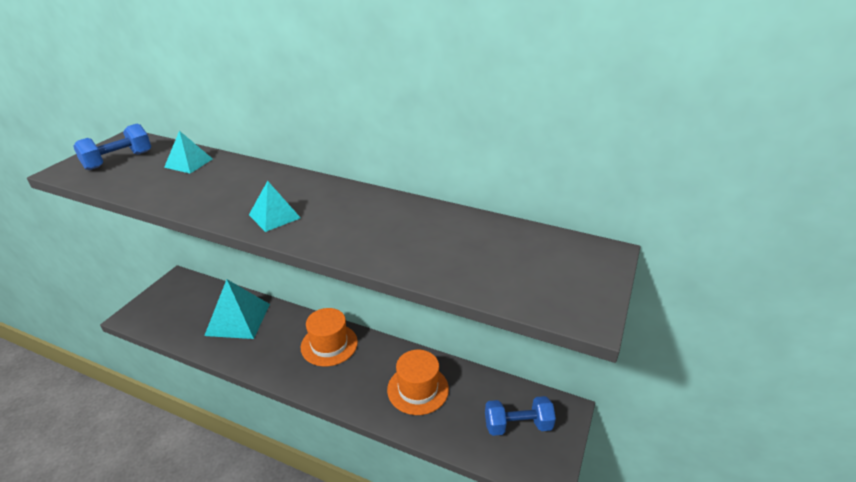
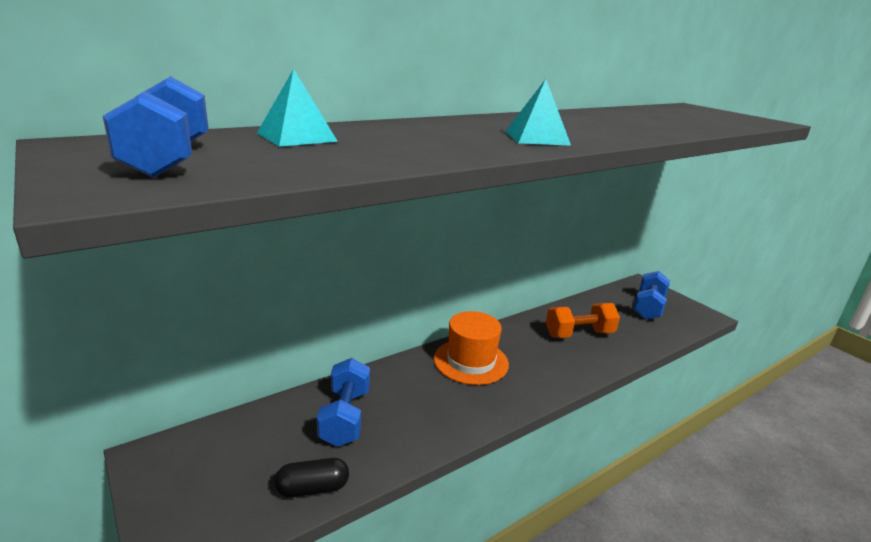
camera: 60 degrees left, 10 degrees down
(180, 334) = (312, 488): none -> black capsule
(238, 319) = (345, 417): turquoise pyramid -> blue dumbbell
(418, 389) = (579, 334): orange hat -> orange dumbbell

